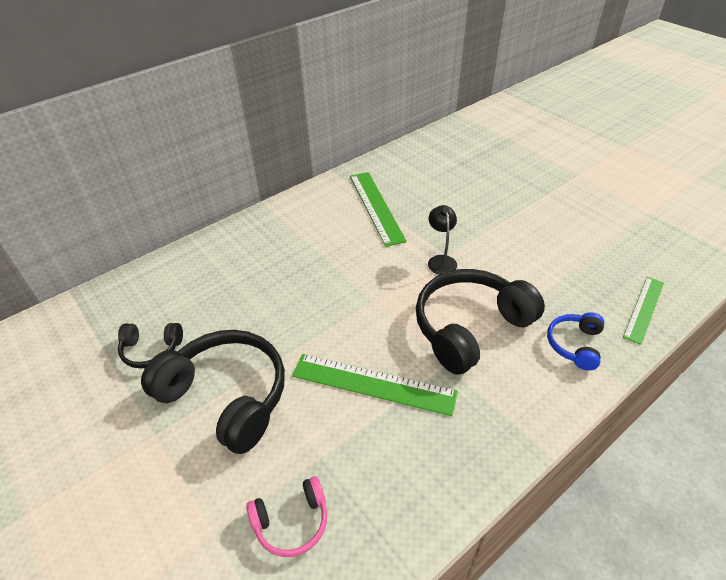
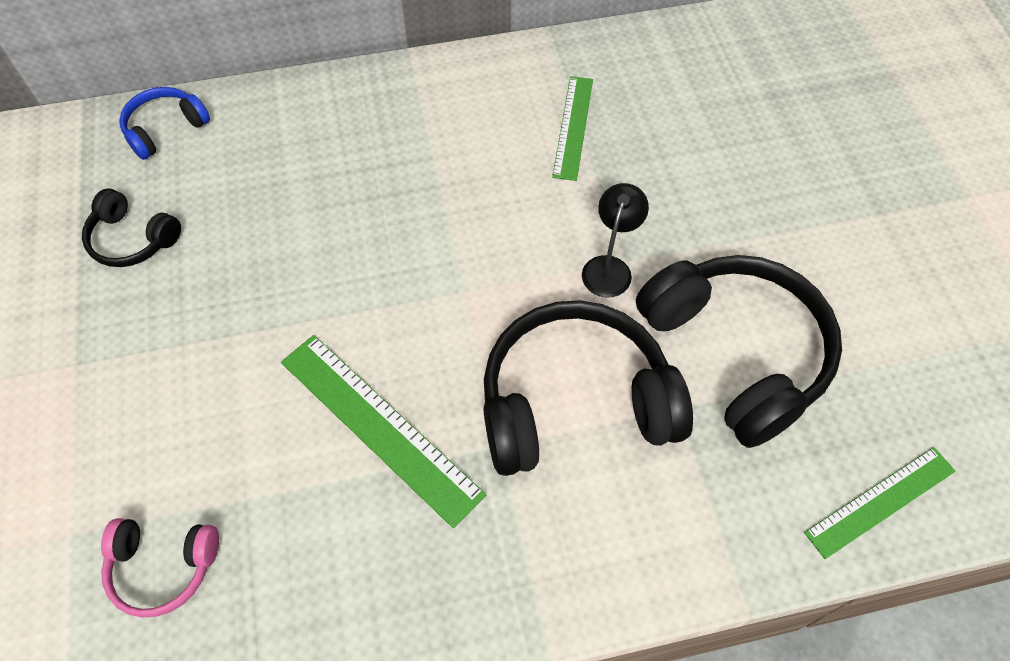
camera: 25 degrees right, 15 degrees up
(227, 396) = (185, 352): black headphones -> black headphones (737, 353)
(376, 207) = (573, 127): green ruler -> green ruler, size x0.65
(574, 345) = (715, 507): blue headphones -> blue headphones (165, 129)

